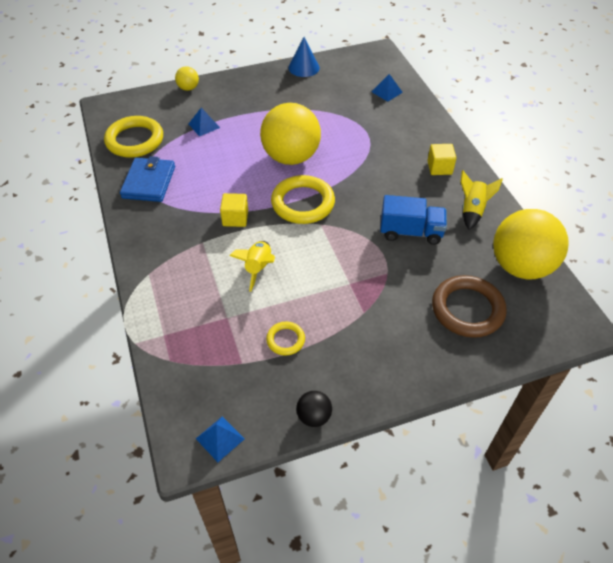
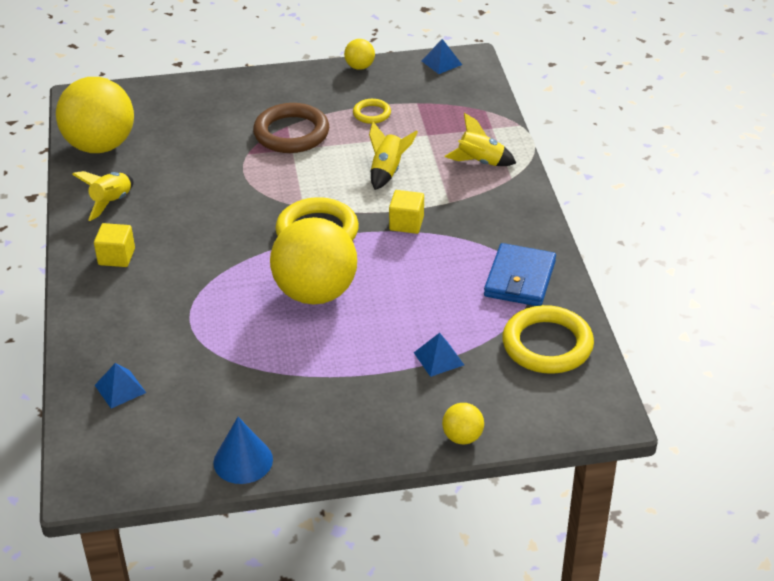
camera: 170 degrees left, 10 degrees down
(176, 289) = (480, 162): none -> yellow rocket
(314, 416) = (359, 67): black ball -> yellow ball
(411, 232) = (199, 188): blue truck -> none
(467, 309) = (182, 118): brown ring -> brown ring (291, 133)

